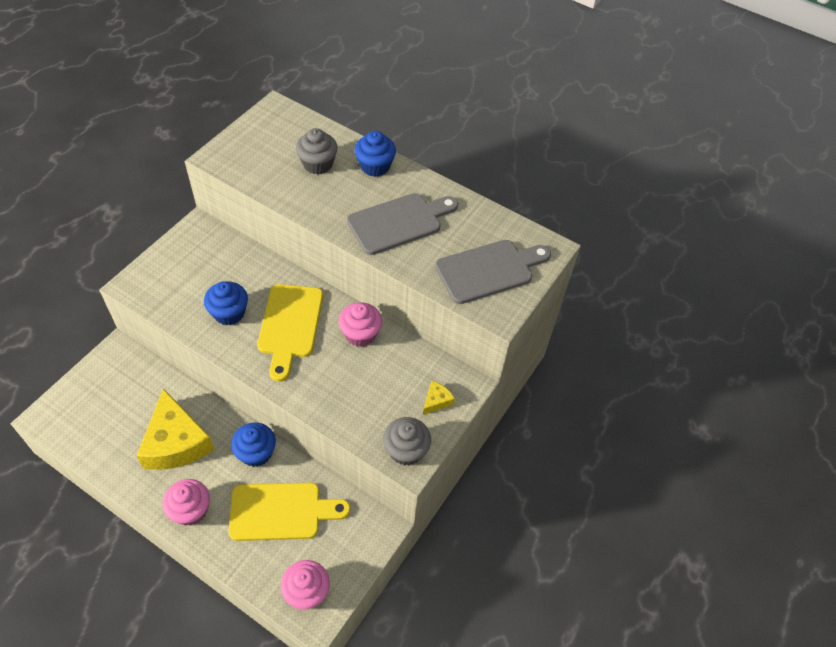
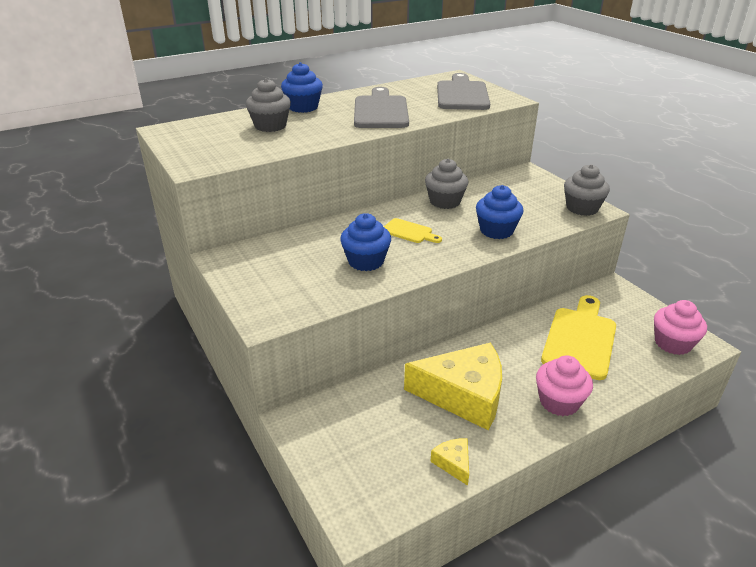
camera: 60 degrees left, 20 degrees down
(256, 453) = (504, 340): blue cupcake -> blue cupcake (496, 231)
(290, 325) = (409, 232): yellow cutting board -> yellow cutting board, size x0.50
(360, 334) = (445, 202): pink cupcake -> grey cupcake
(436, 401) = (537, 186): yellow cheese -> yellow cheese (453, 463)

